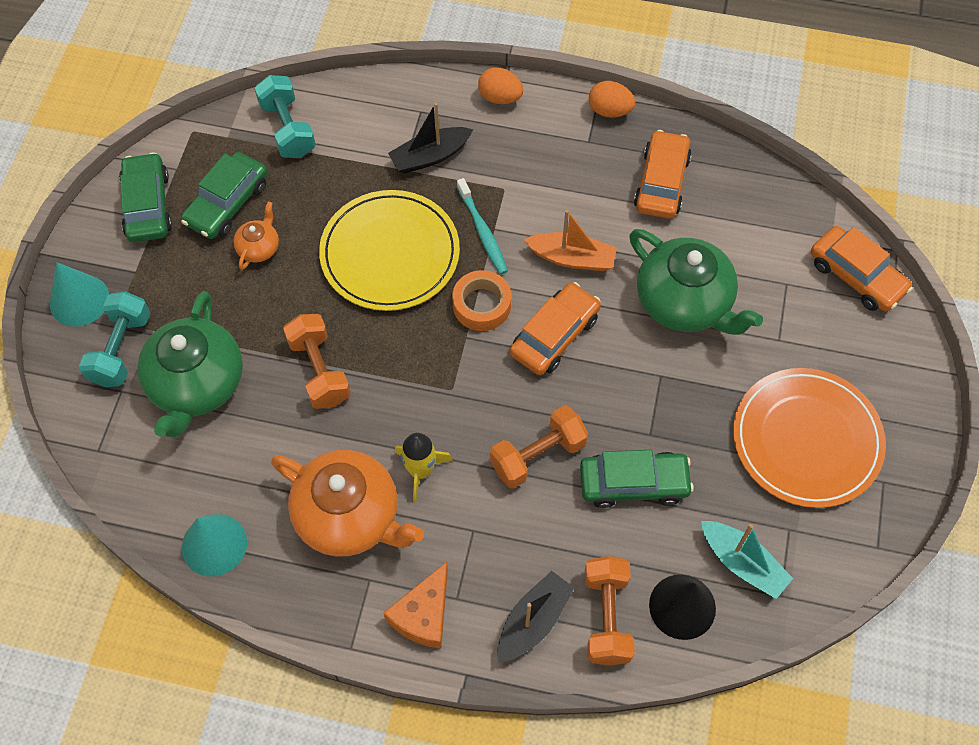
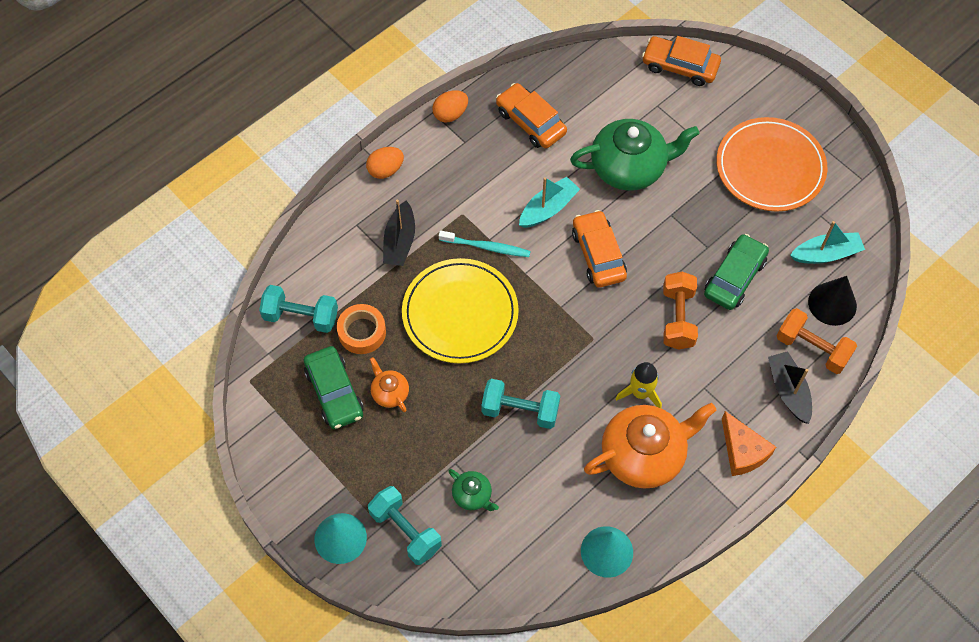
camera: 55 degrees left, 0 degrees up
(148, 205) = (292, 447): green car -> none
(196, 384) = (472, 495): green teapot -> green teapot, size x0.46
(319, 370) = (520, 410): orange dumbbell -> turquoise dumbbell
(481, 305) = (543, 282): orange tape -> orange tape (362, 332)
(572, 258) = (548, 208): orange boat -> turquoise boat
(856, 276) = (680, 66): orange car -> orange car turned 150 degrees counterclockwise

